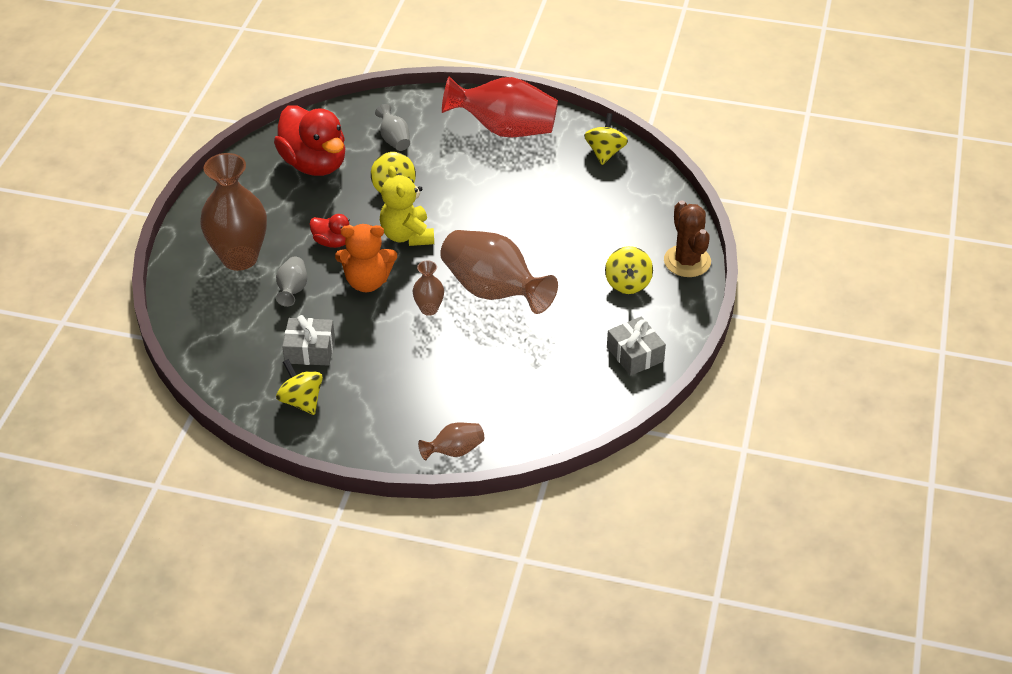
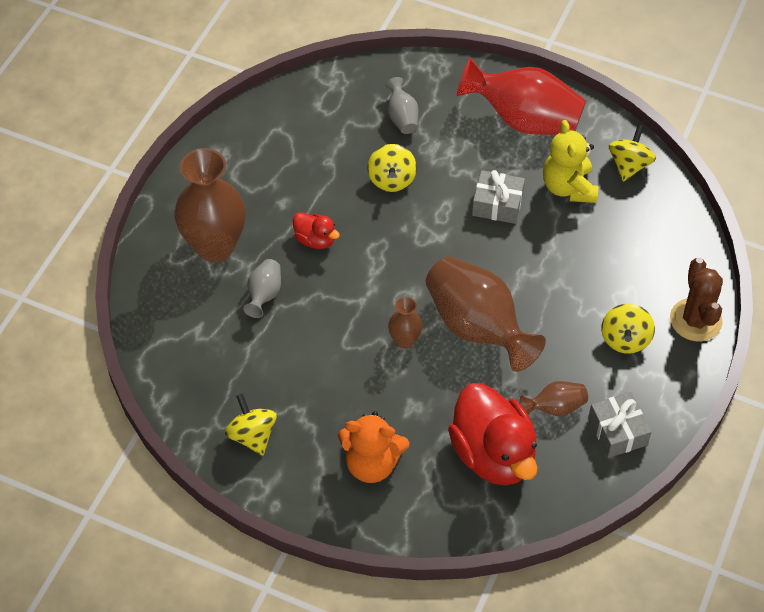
camera: 10 degrees right, 10 degrees up
(310, 350) = (271, 373): grey gift -> grey gift (497, 204)
(314, 164) = (312, 137): red duck -> red duck (493, 454)
(367, 282) = (344, 296): orange teddy bear -> orange teddy bear (372, 464)
(407, 235) = (396, 243): yellow teddy bear -> yellow teddy bear (568, 187)
(454, 451) = (403, 523): brown vase -> brown vase (555, 407)

